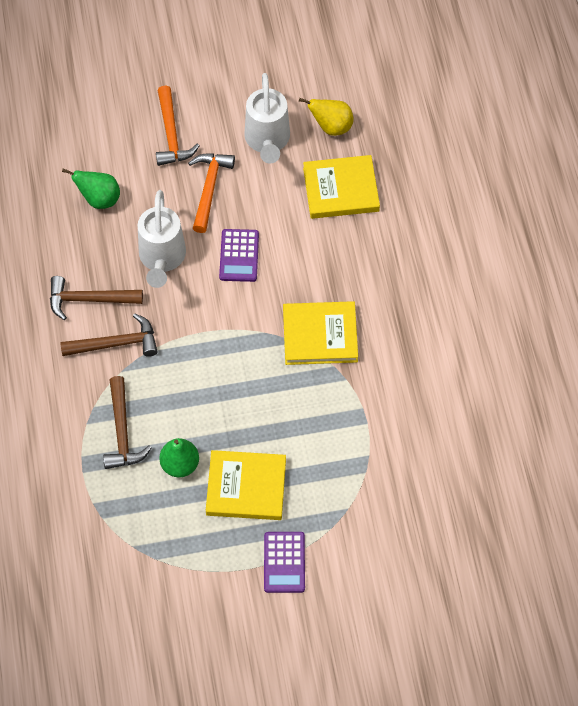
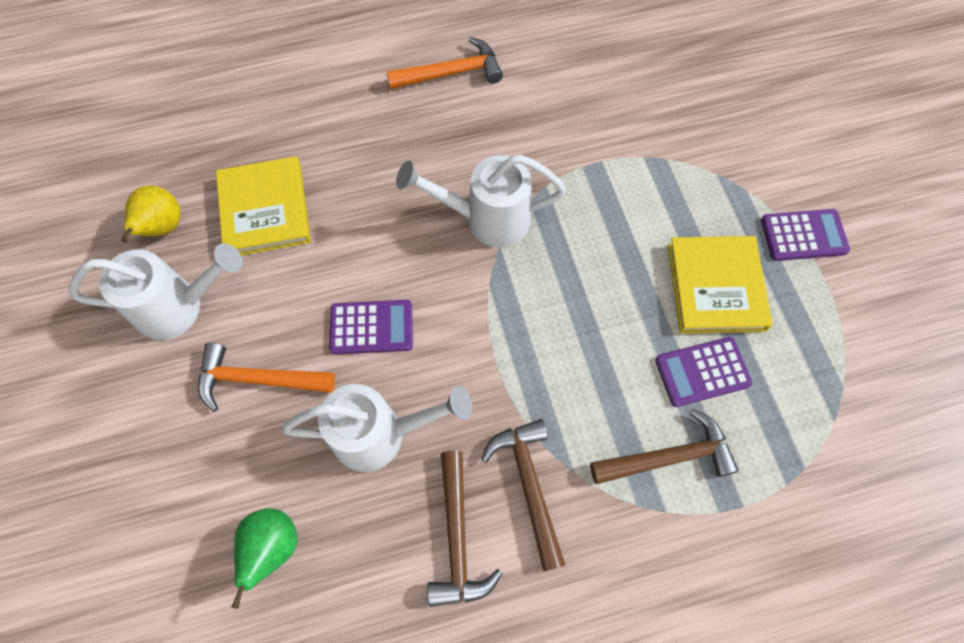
camera: 95 degrees left, 5 degrees up
(171, 135) = (156, 446): orange hammer -> orange hammer (452, 73)
(180, 464) = (702, 372): green pear -> purple calculator
(320, 335) = (487, 219): yellow book -> white watering can

